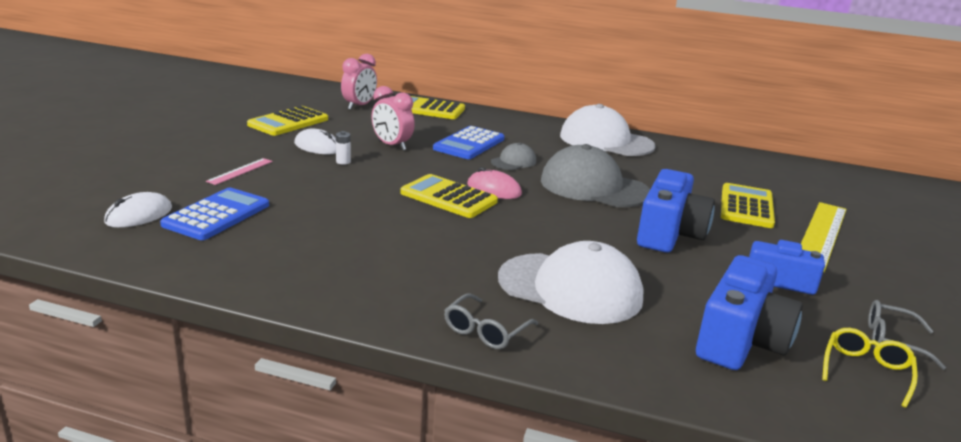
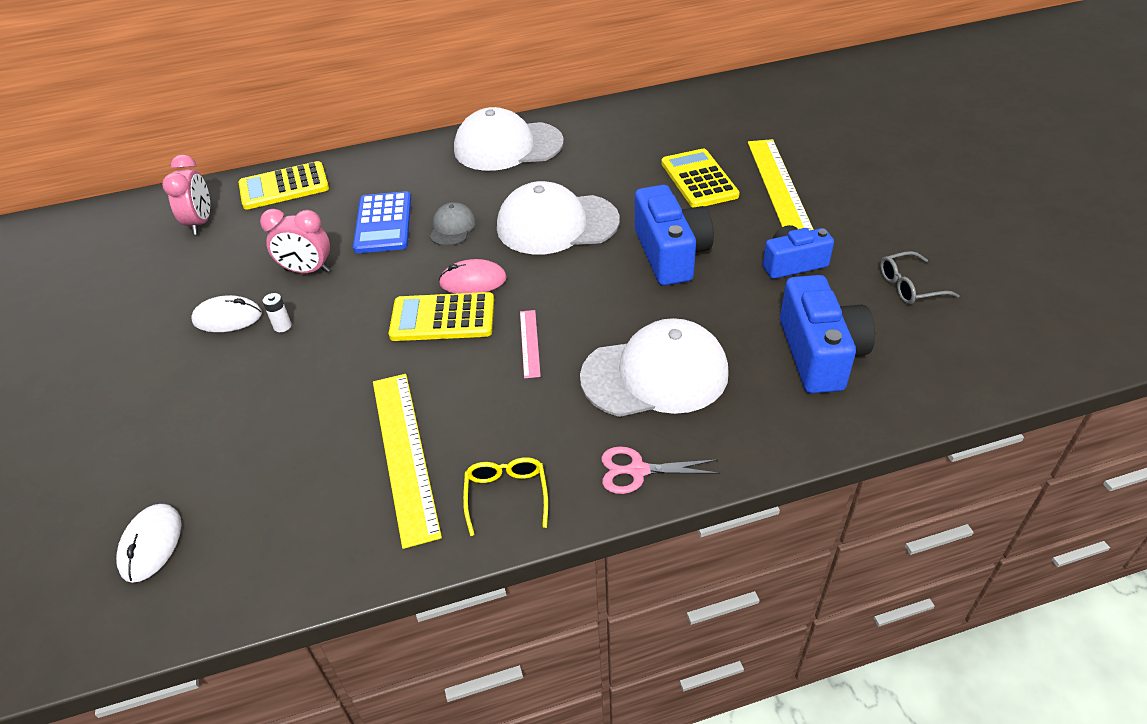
camera: 30 degrees left, 20 degrees up
(216, 215) = (238, 489): blue calculator -> none
(240, 171) = (185, 408): pink ruler -> pink ruler (529, 343)
(288, 122) = (148, 295): yellow calculator -> none
(333, 245) = (404, 454): none -> yellow ruler
(486, 330) = (638, 471): grey glasses -> pink scissors
(594, 187) = (557, 224): grey cap -> white cap
(866, 371) = (917, 332): yellow glasses -> yellow glasses (506, 496)

